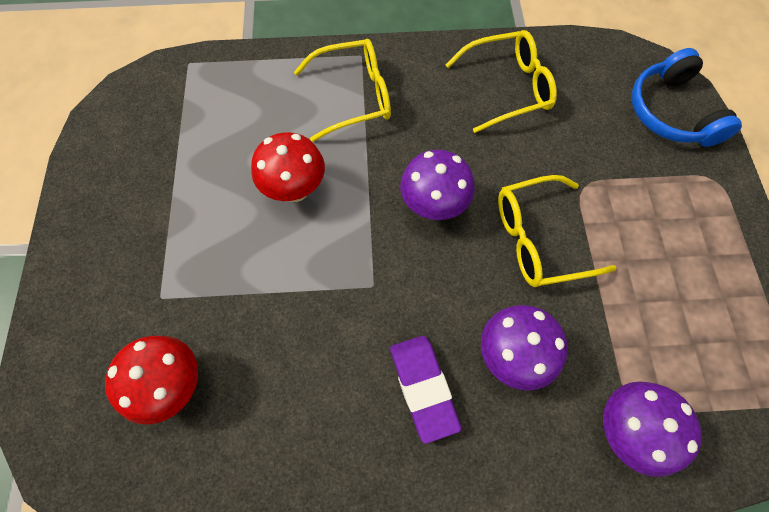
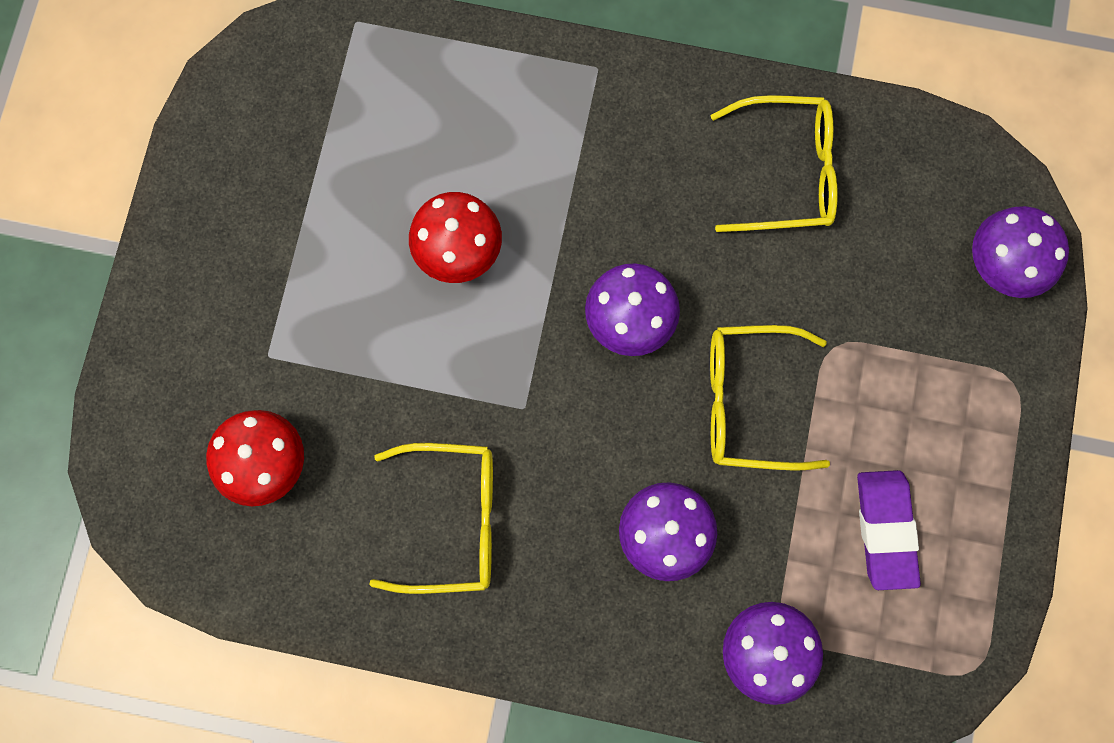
camera: 15 degrees right, 10 degrees up
(353, 97) = (568, 133): yellow glasses -> yellow glasses (450, 520)
(423, 388) = (549, 544): purple eraser -> purple eraser (885, 530)
(671, 112) = (1000, 268): blue headphones -> purple mushroom

